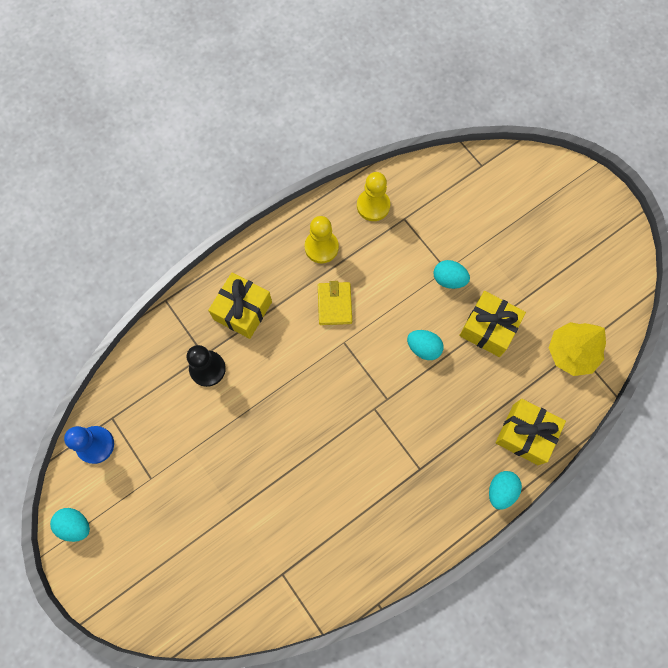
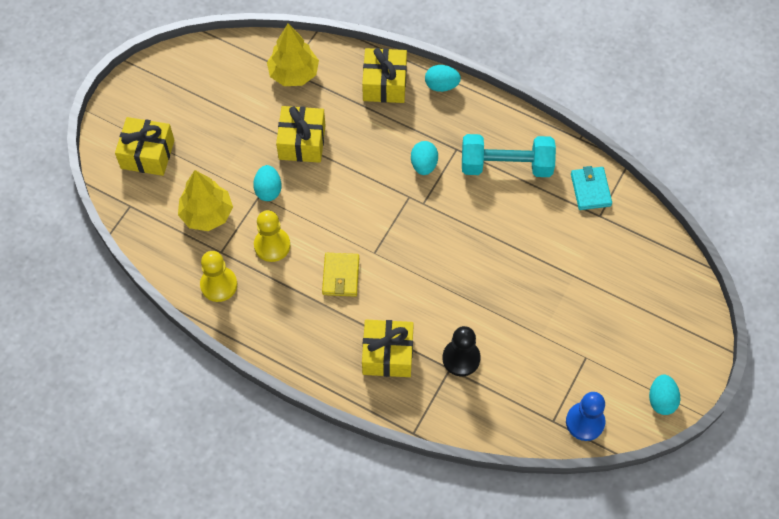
camera: 115 degrees left, 10 degrees down
(314, 581) = (590, 190): none -> turquoise wallet
(321, 247) = (286, 313): yellow pawn -> yellow pawn (272, 245)
(334, 304) = (341, 276): yellow wallet -> yellow wallet turned 60 degrees counterclockwise
(379, 509) = (506, 166): none -> turquoise dumbbell
(423, 348) = (346, 186): turquoise egg -> turquoise egg (424, 165)
(446, 221) = (207, 214): none -> yellow tree
(529, 196) = (147, 154): none -> yellow gift

